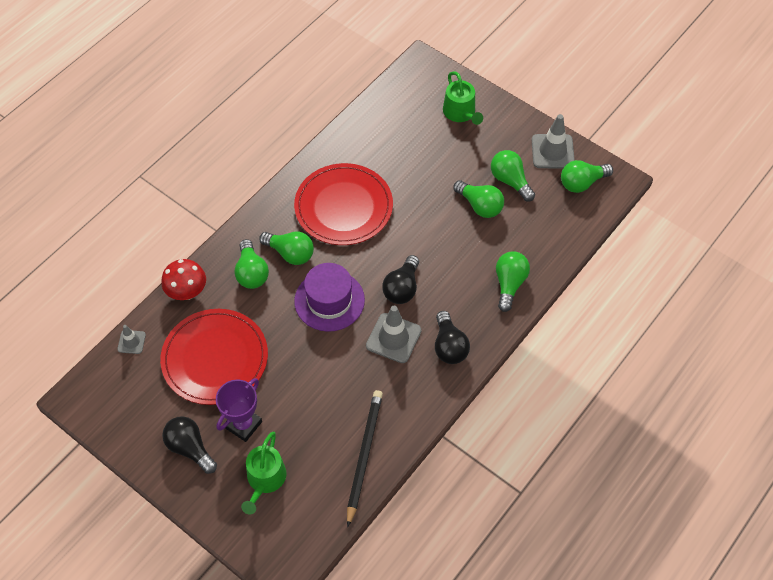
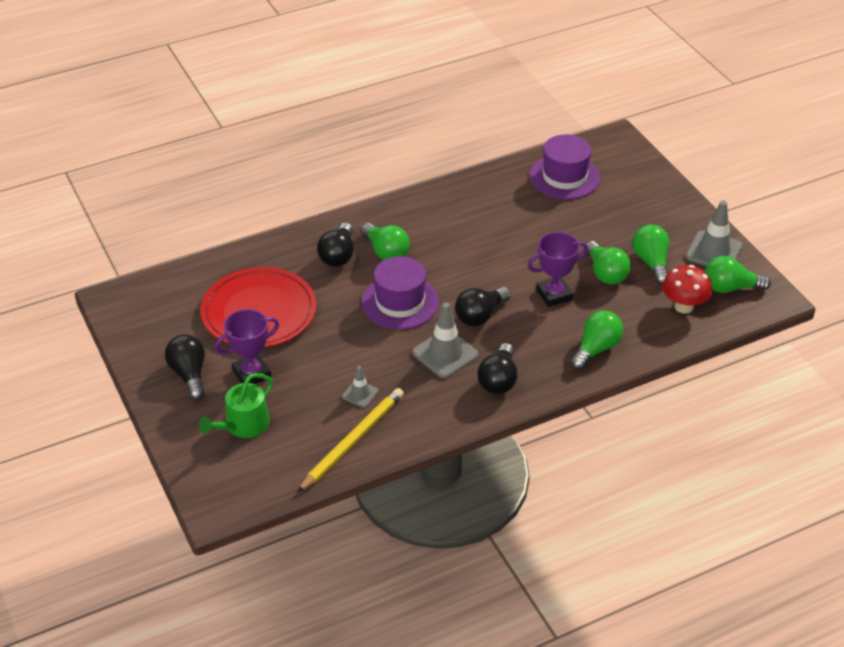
camera: 25 degrees right, 15 degrees down
(131, 342) = (190, 273): grey traffic cone -> grey traffic cone (360, 394)
(187, 292) = (267, 251): red mushroom -> red mushroom (683, 306)
(251, 273) = (338, 255): green light bulb -> black light bulb
(343, 207) = (463, 231): red plate -> none
(364, 455) = (353, 441): black pencil -> yellow pencil
(398, 119) = (564, 177): none -> purple hat
(450, 243) = (554, 295): none -> purple trophy
(460, 113) = (633, 190): green watering can -> none

